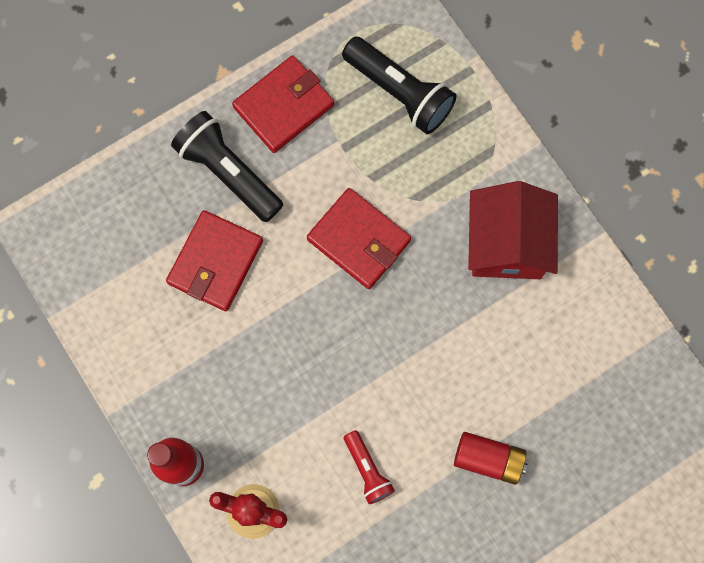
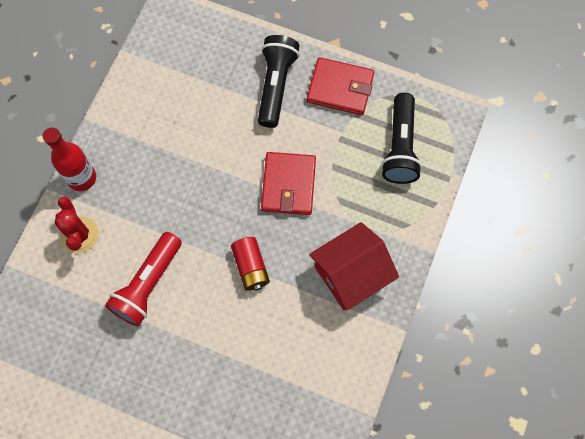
camera: 55 degrees right, 5 degrees down
(215, 262) = (216, 114): red wallet -> none
(367, 470) = (148, 284): red flashlight -> red flashlight, size x1.79
(488, 459) = (203, 353): red battery -> red battery (251, 267)

